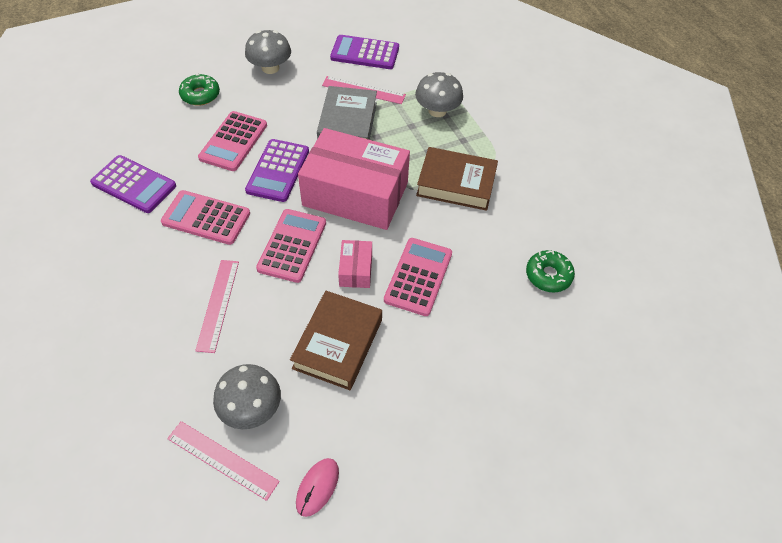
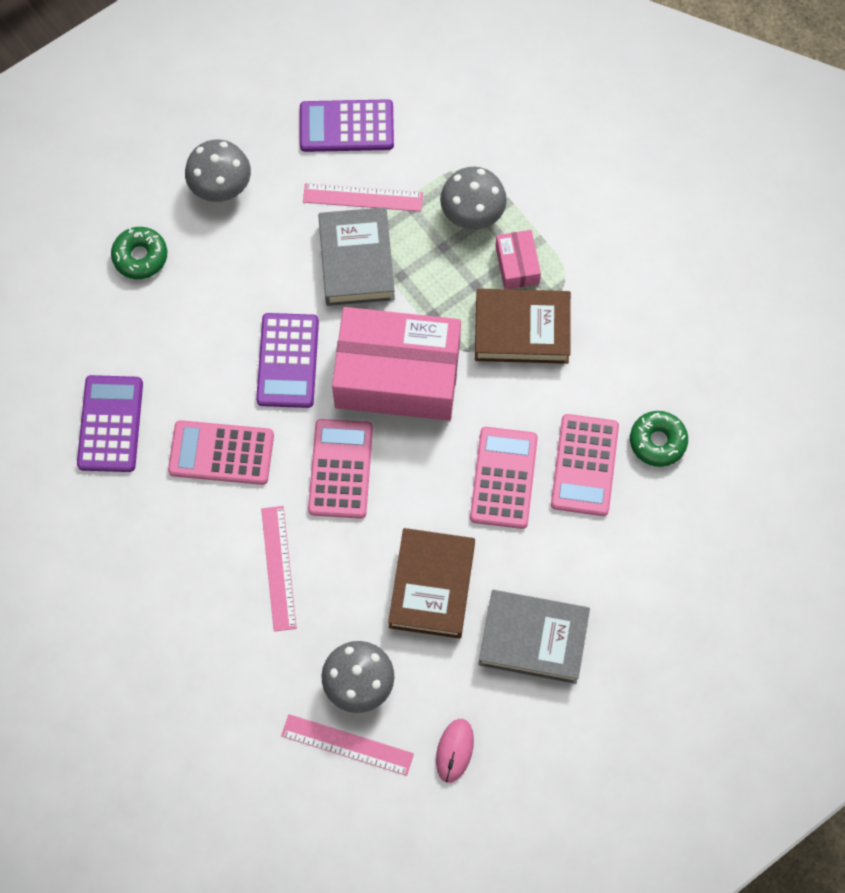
camera: 10 degrees left, 15 degrees up
(134, 184) = (110, 424): purple calculator -> purple calculator turned 105 degrees counterclockwise
(233, 141) = (214, 326): pink calculator -> pink calculator (584, 465)
(355, 270) = (427, 485): pink box -> pink box (517, 265)
(413, 404) = (533, 639): none -> grey book

